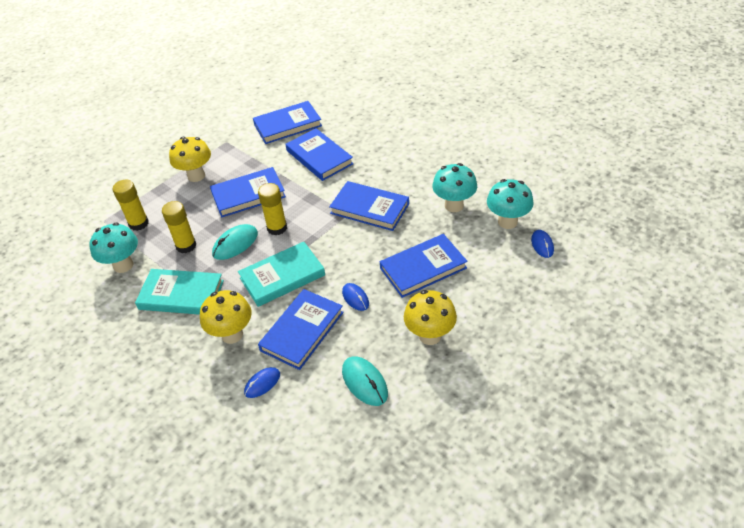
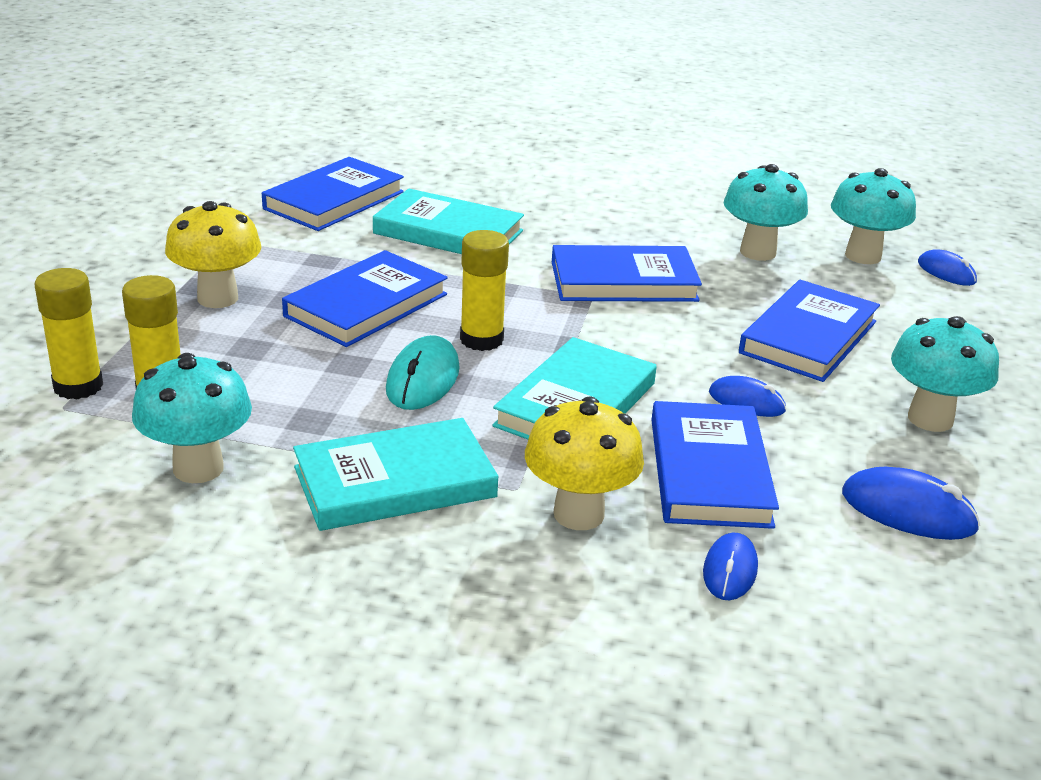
camera: 35 degrees left, 15 degrees down
(186, 246) = (316, 405): yellow glue stick -> yellow glue stick (78, 386)
(319, 157) = (448, 232): blue book -> turquoise book
(364, 382) = (908, 511): turquoise mouse -> blue mouse
(430, 335) = (930, 419): yellow mushroom -> turquoise mushroom

